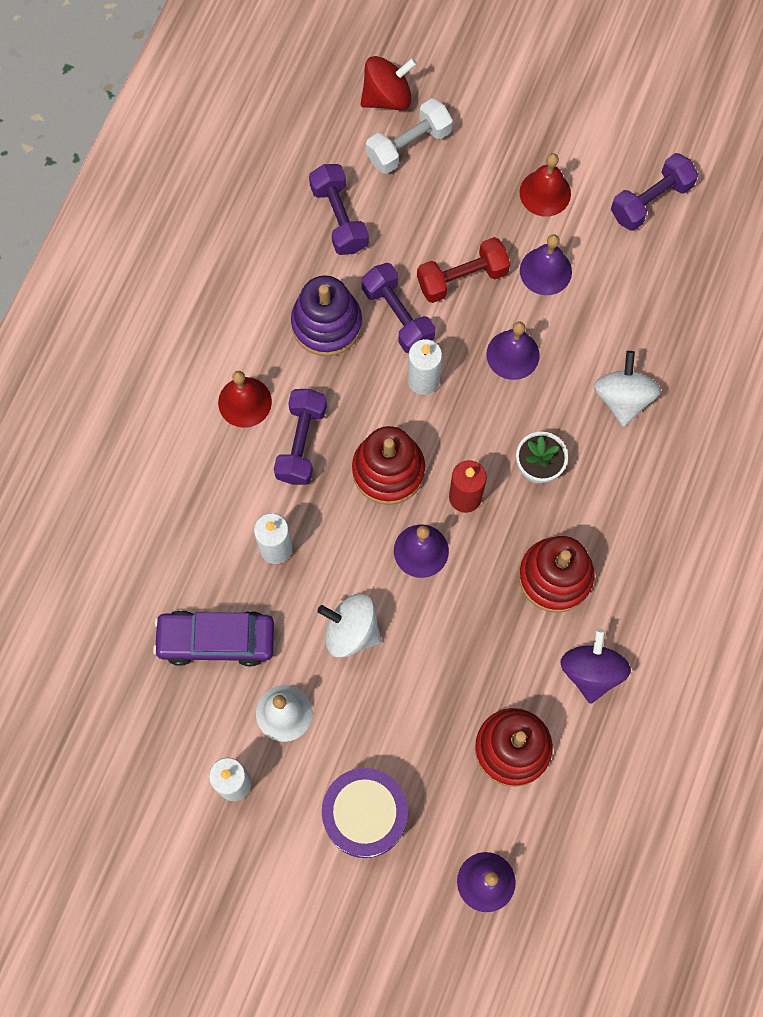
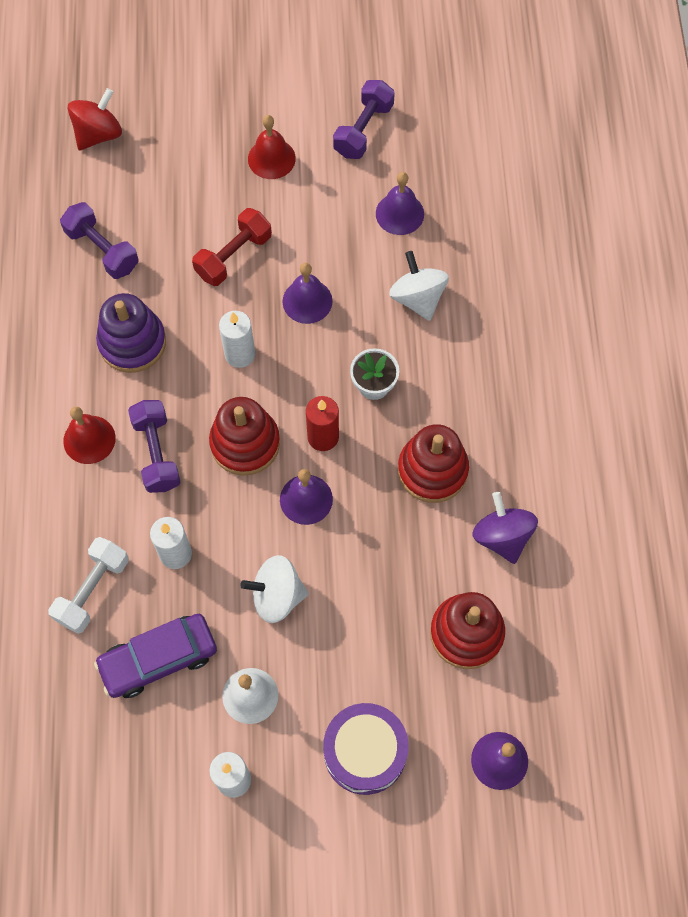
camera: 25 degrees left, 5 degrees down
(398, 315) = (192, 310): purple dumbbell -> none
(408, 145) = (136, 166): white dumbbell -> white dumbbell (92, 590)
(545, 271) = (302, 221): purple bell -> purple bell (399, 213)

